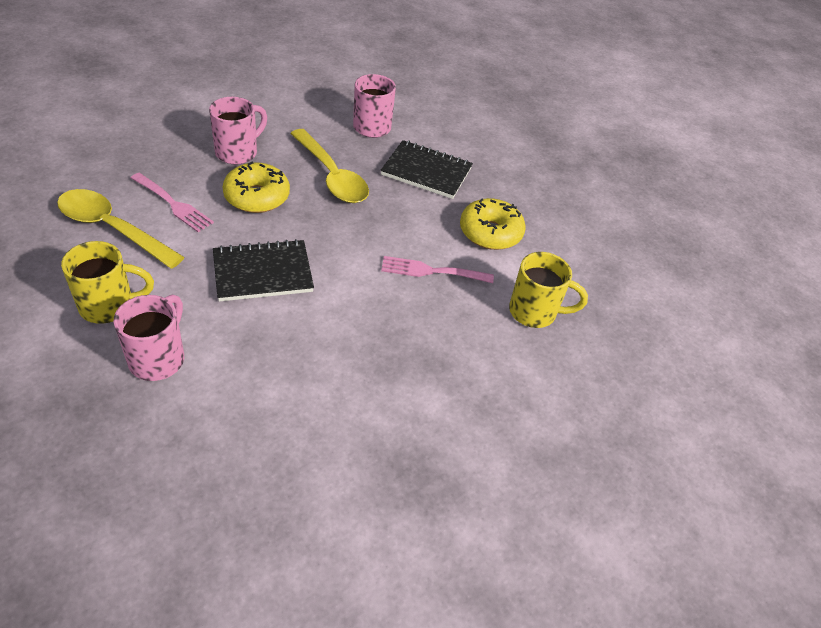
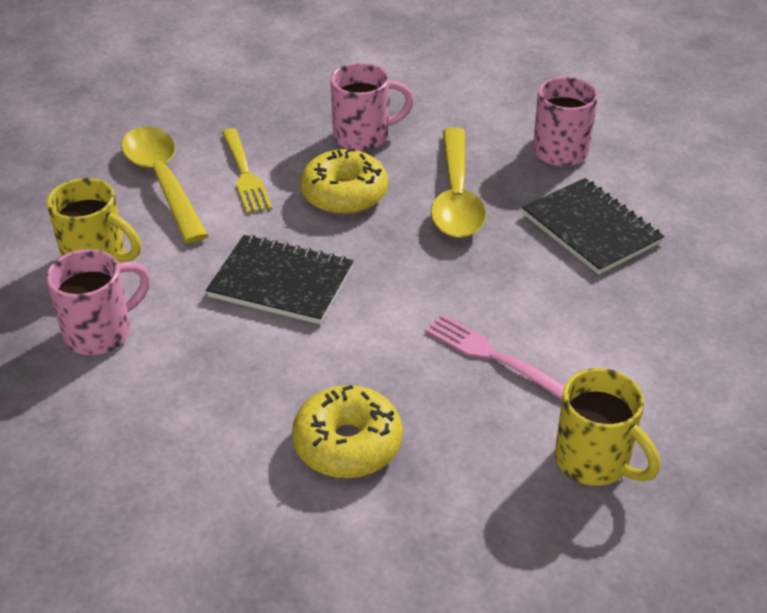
camera: 40 degrees right, 5 degrees down
(173, 204) = (245, 174): pink fork -> yellow fork
(490, 232) = (618, 336): yellow donut -> yellow donut (347, 444)

